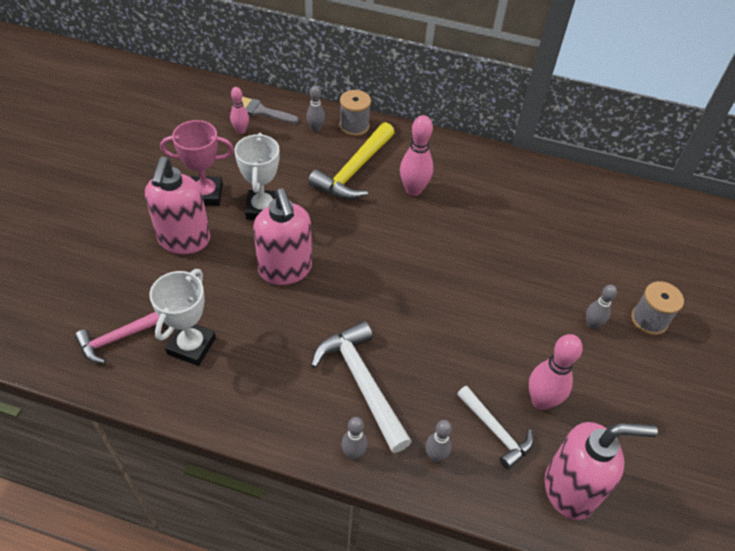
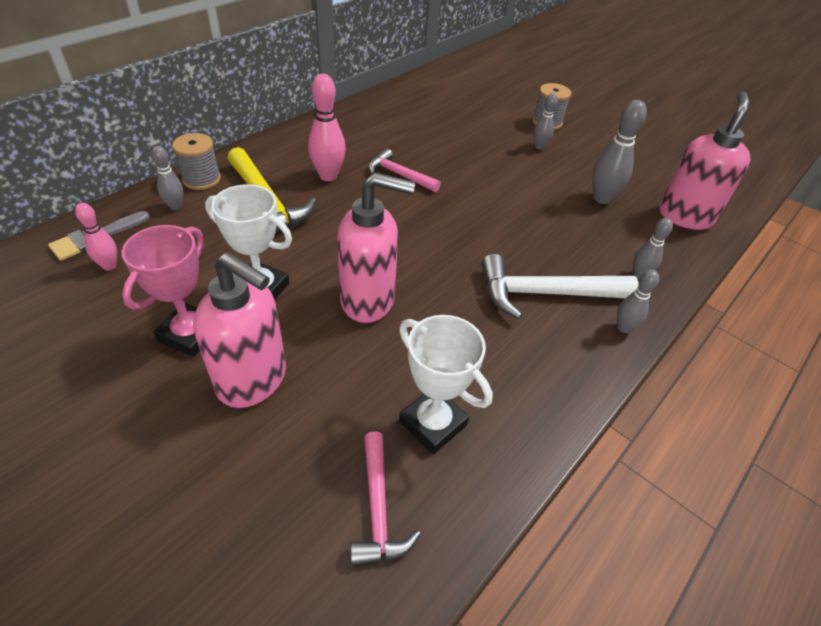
camera: 65 degrees left, 5 degrees down
(451, 233) = (399, 175): none -> pink hammer
(495, 431) = (623, 232): white hammer -> none
(541, 401) = (601, 198): pink bowling pin -> grey bowling pin

